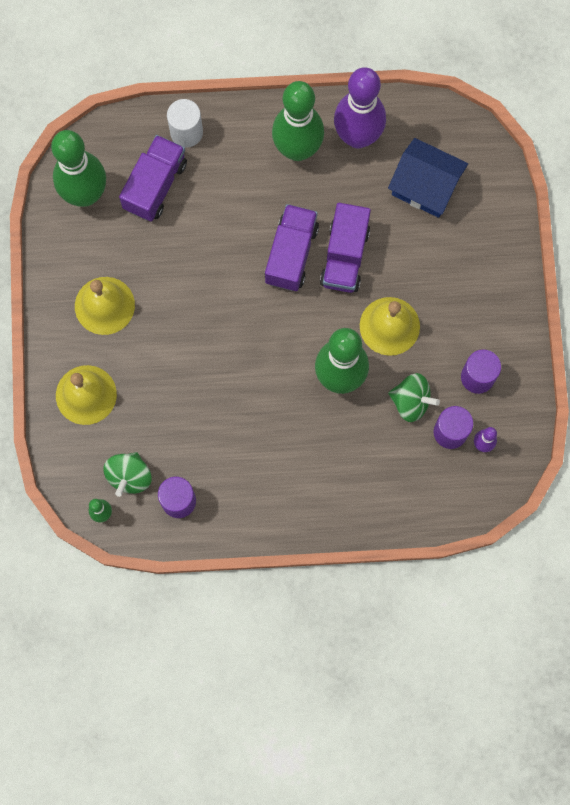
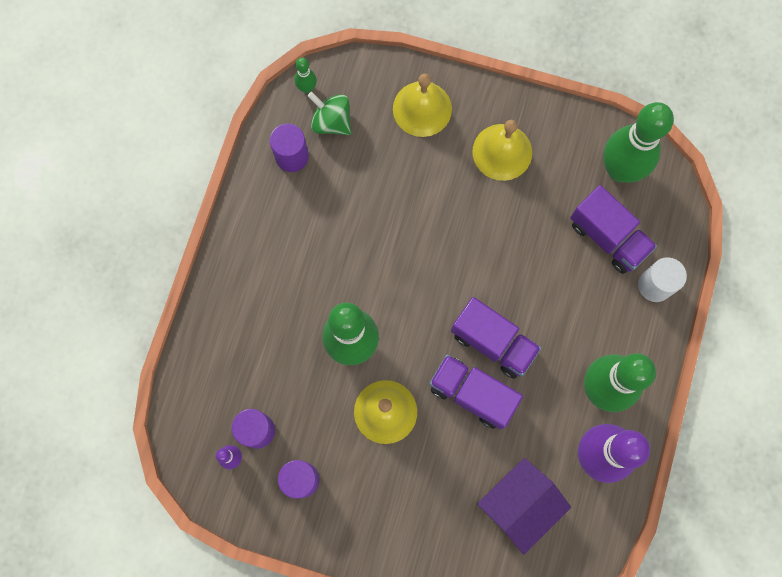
camera: 110 degrees right, 0 degrees up
(411, 401) = (302, 404): green spinning top -> none
(425, 186) = (519, 505): blue house -> purple house

